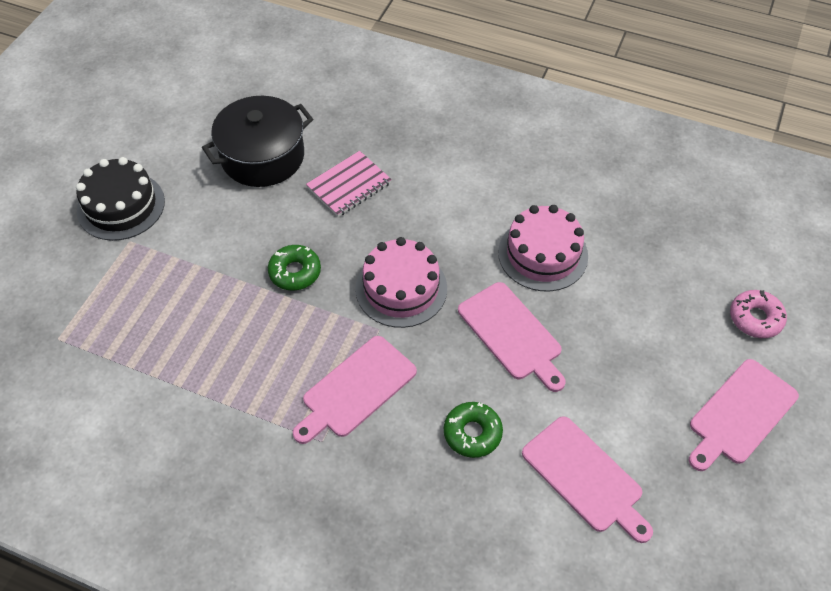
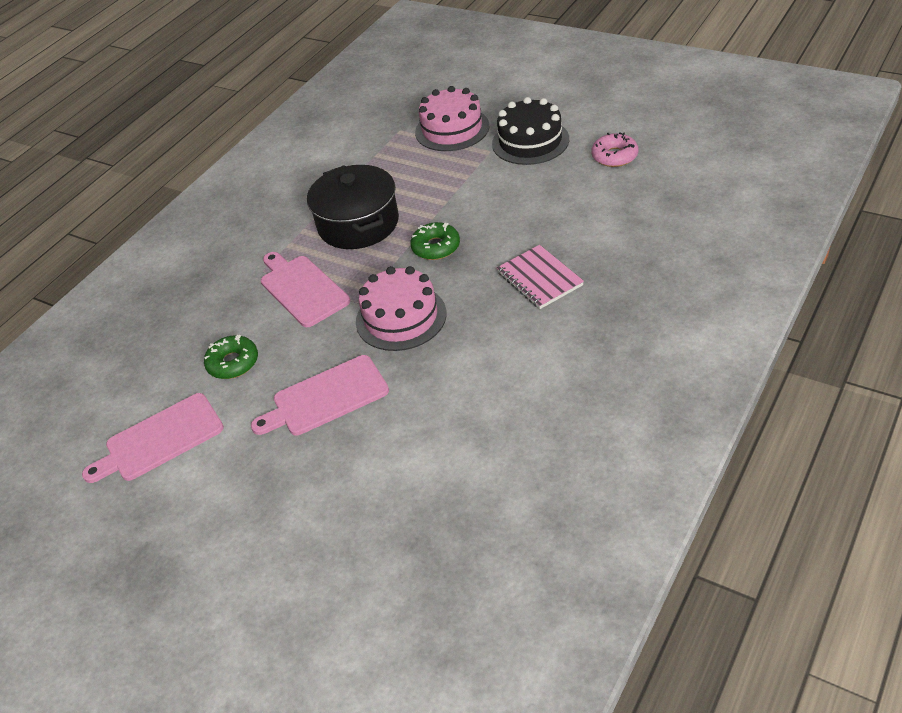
camera: 105 degrees right, 10 degrees down
(263, 156) = (585, 218): black pot -> black pot (358, 224)
(543, 254) = (420, 432): pink cake -> pink cake (452, 129)
(740, 414) = (169, 585): pink cutting board -> none
(755, 318) = (280, 634): pink donut -> pink donut (614, 156)

